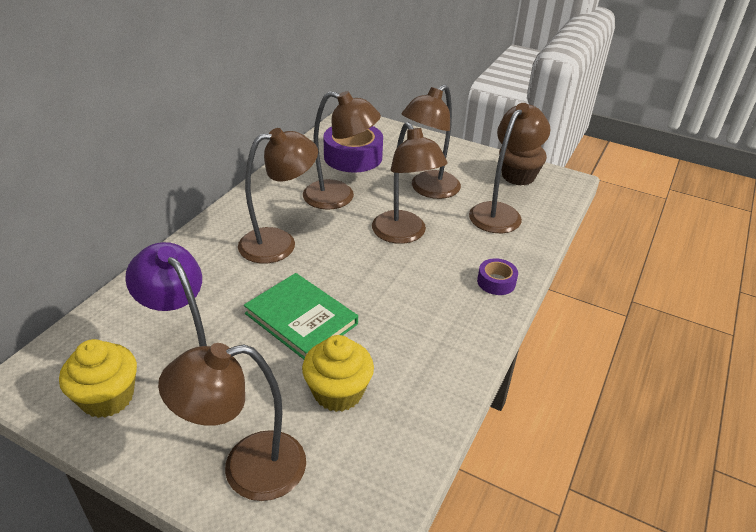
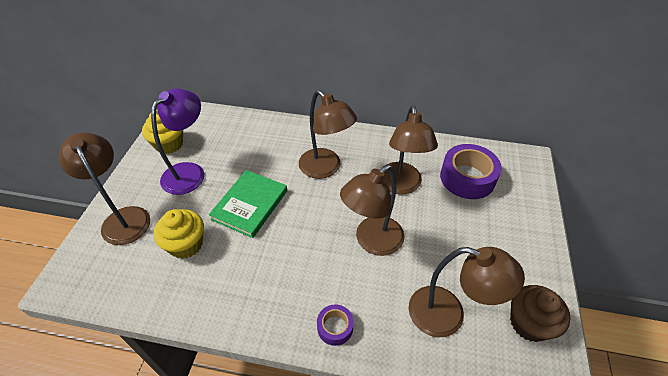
camera: 75 degrees right, 10 degrees up
(428, 190) = (450, 245): brown lamp -> none

